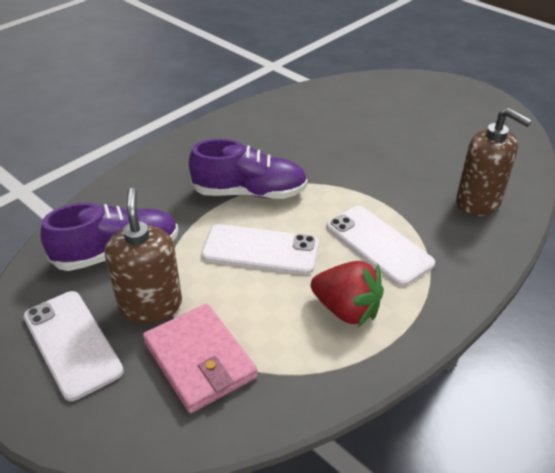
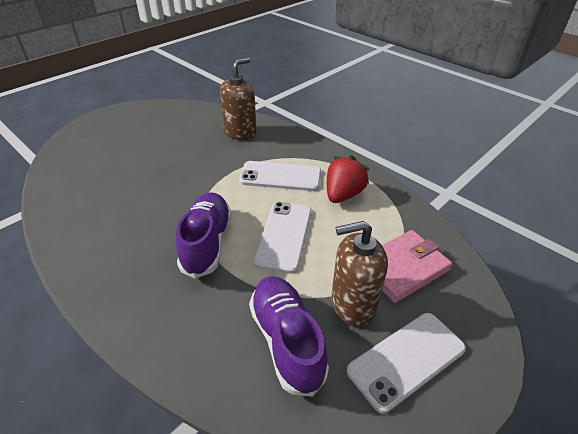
camera: 90 degrees left, 0 degrees up
(378, 245) = (280, 176): white phone -> white phone turned 45 degrees clockwise

